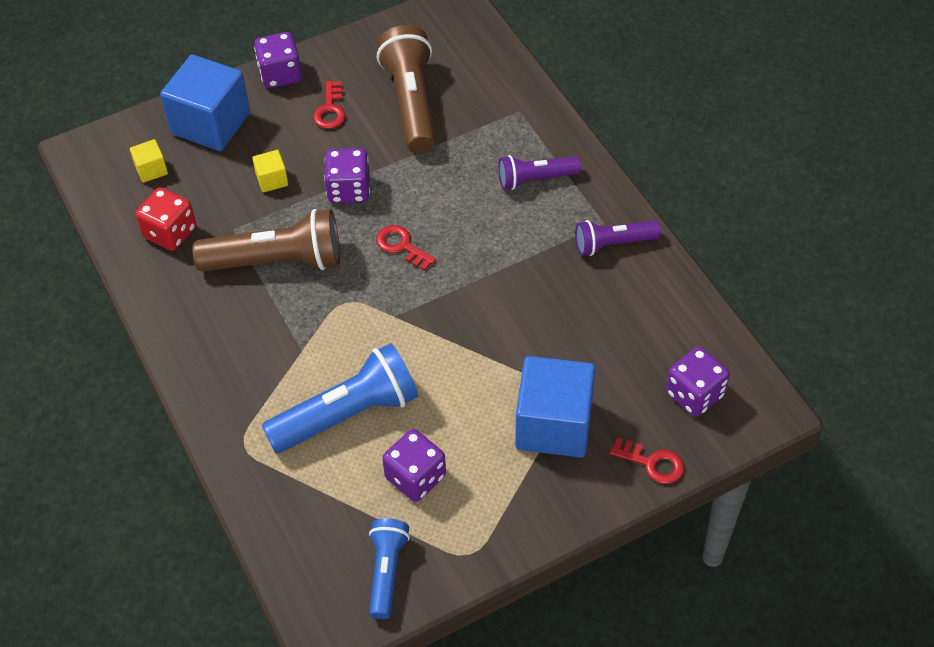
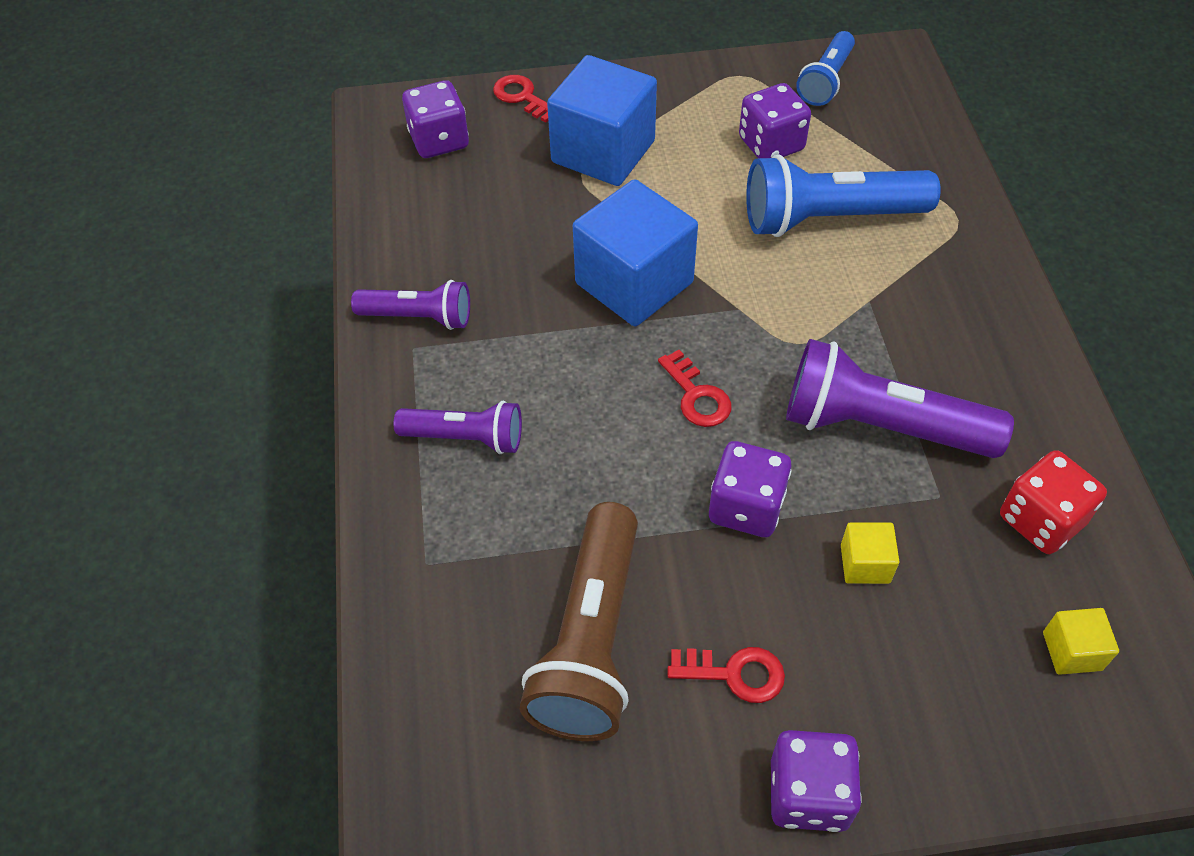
camera: 160 degrees left, 0 degrees up
(211, 123) = (957, 718): blue cube -> blue cube (634, 283)
(277, 261) = (880, 426): brown flashlight -> purple flashlight
(330, 110) = (735, 674): red key -> red key turned 75 degrees clockwise

